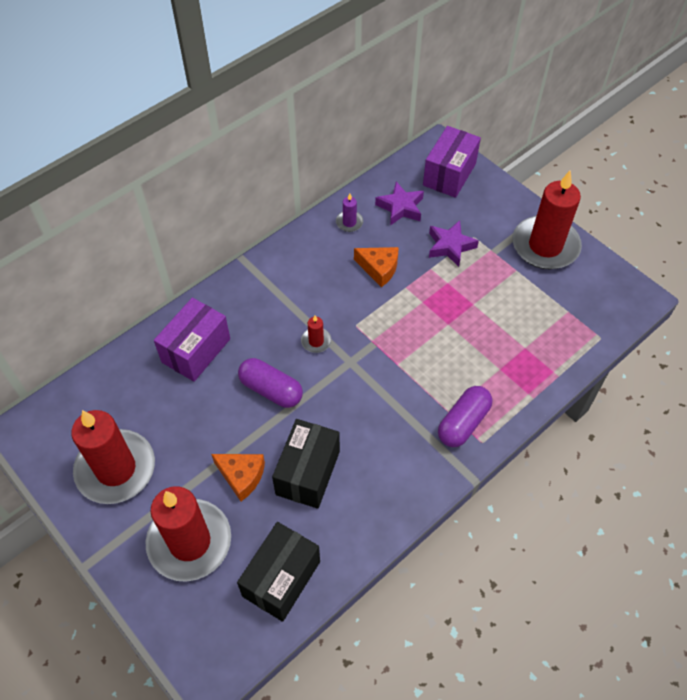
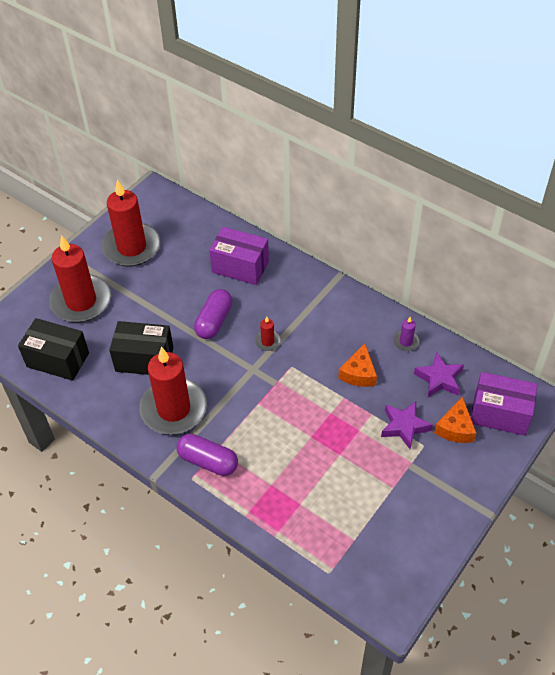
camera: 80 degrees right, 5 degrees down
(241, 476) = (136, 319): orange cheese -> orange cheese (455, 428)
(545, 246) = (433, 512): red candle -> red candle (174, 409)

